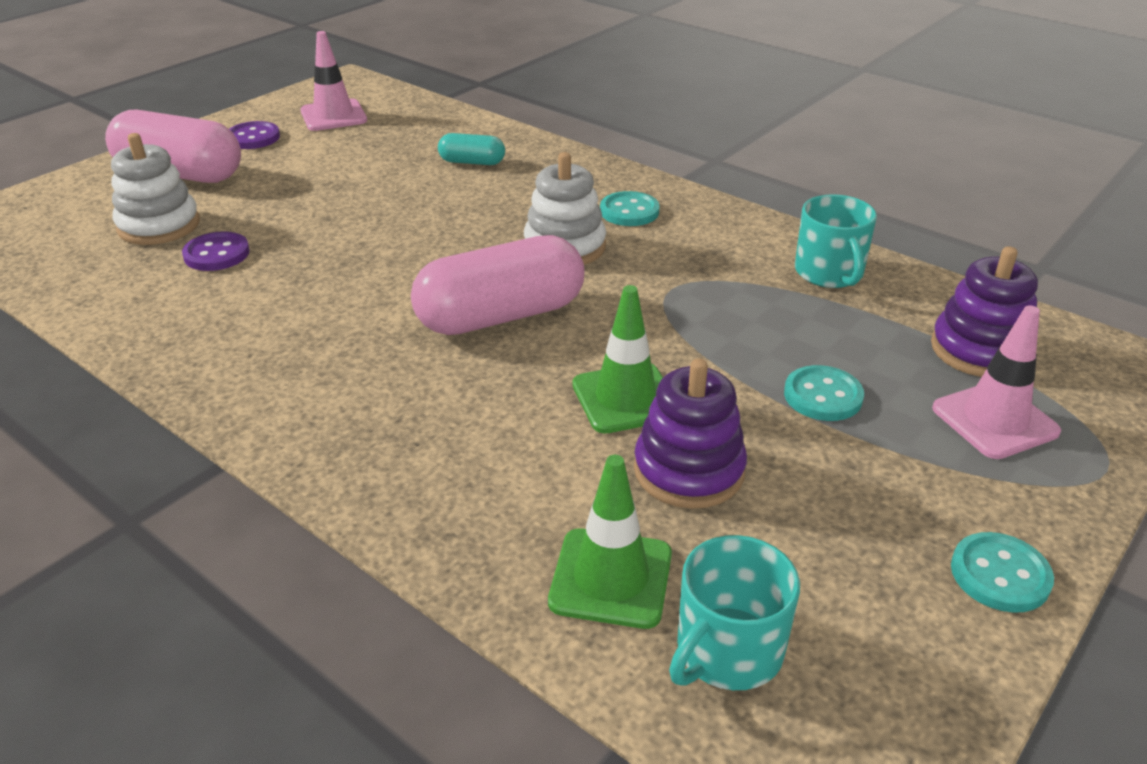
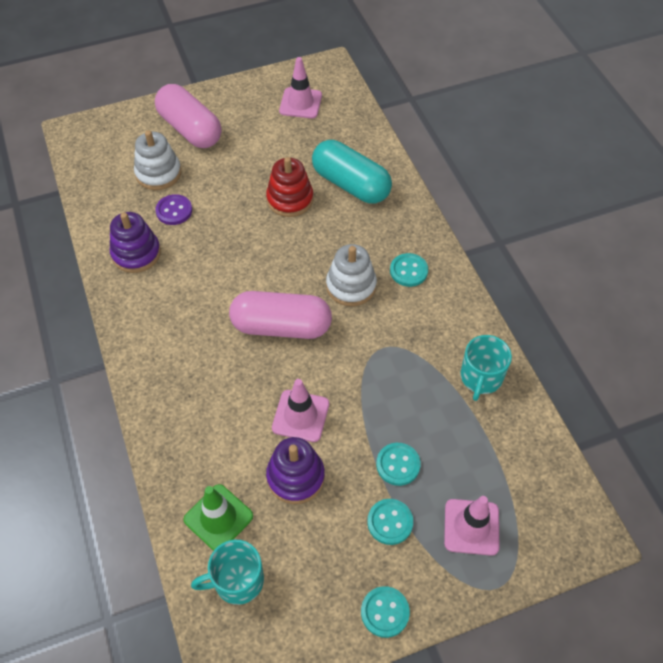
camera: 30 degrees right, 20 degrees up
(253, 138) = (244, 108): purple button -> none
(396, 196) = (290, 199): none -> red stacking toy
(472, 162) = (351, 184): turquoise capsule -> turquoise capsule, size x2.04
(625, 398) = (300, 416): green traffic cone -> pink traffic cone
(883, 463) = (390, 522): none -> turquoise button
(979, 350) = (511, 477): purple stacking toy -> purple stacking toy (136, 253)

